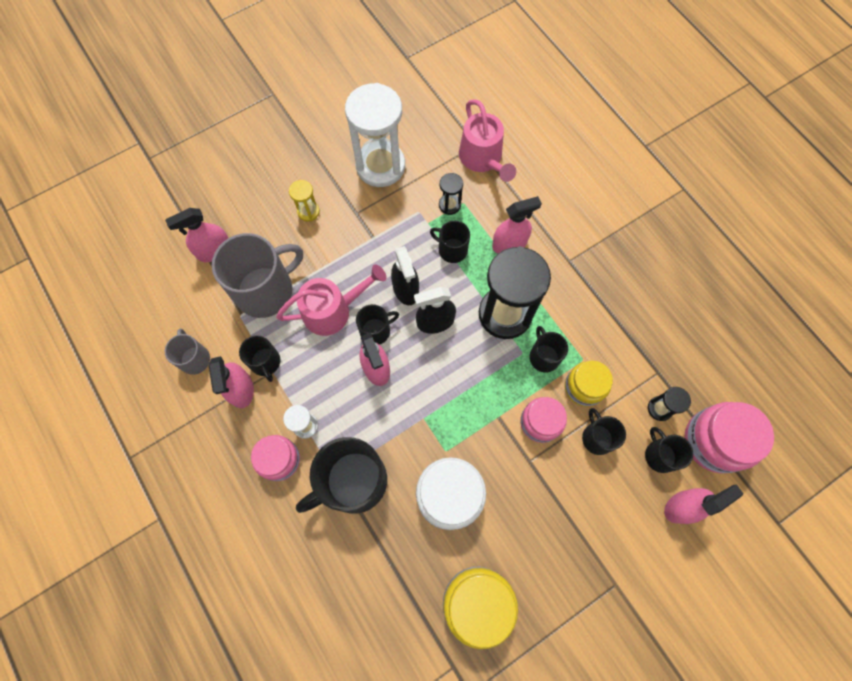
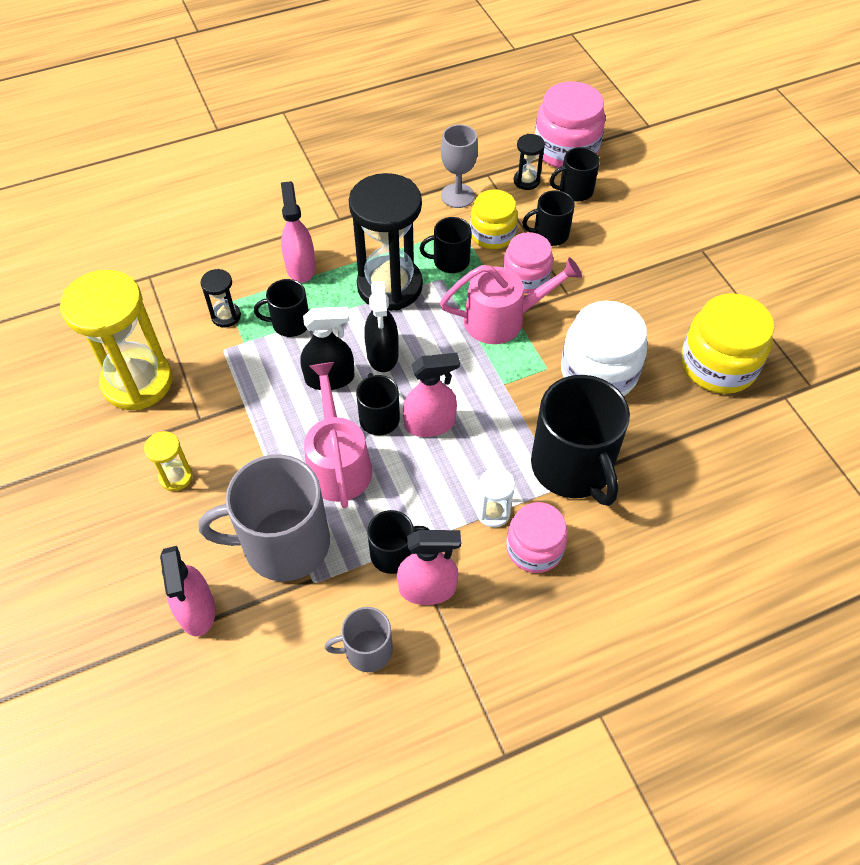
camera: 80 degrees left, 15 degrees down
(266, 290) = (284, 543): grey mug -> grey mug turned 75 degrees counterclockwise
(380, 166) = (137, 382): white hourglass -> yellow hourglass
(452, 249) = (290, 323): black mug -> black mug turned 45 degrees clockwise
(483, 159) = (173, 273): pink watering can -> pink watering can (502, 319)
(623, 350) = (457, 196): none -> grey goblet
(682, 506) = (628, 186): pink spray bottle -> none

